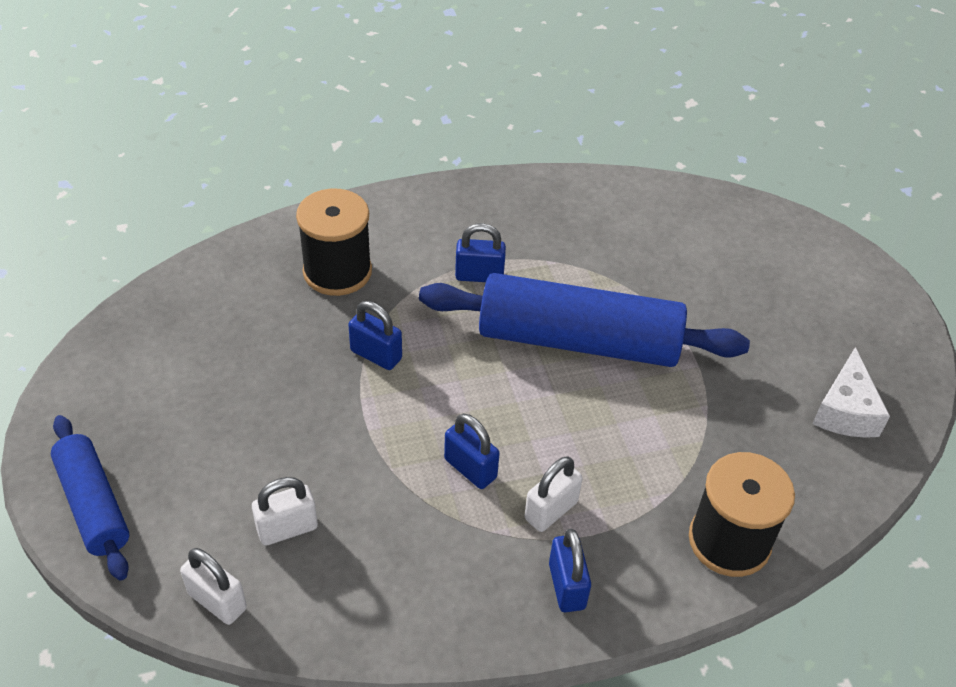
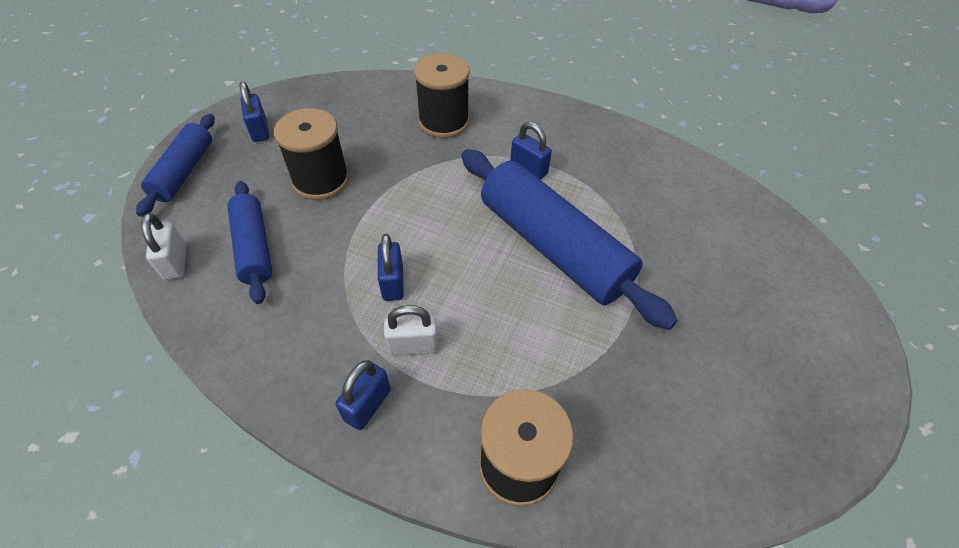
camera: 40 degrees right, 5 degrees up
(275, 414) = (321, 180): none -> black spool
(287, 528) = (254, 247): white padlock -> blue rolling pin
(376, 355) = (413, 180): blue padlock -> blue padlock (259, 130)
(845, 411) = (727, 434): white cheese -> none

